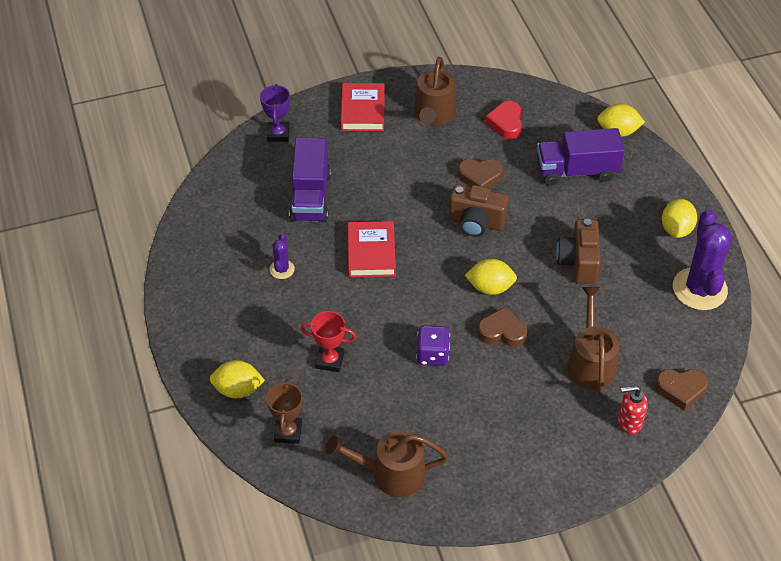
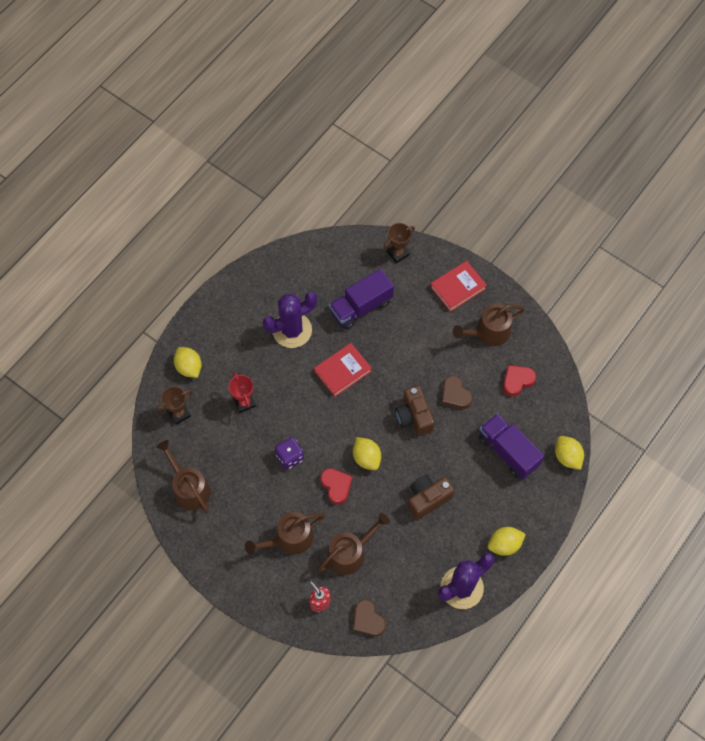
camera: 55 degrees right, 15 degrees up
(278, 134) = (398, 253): purple trophy -> brown trophy
(282, 269) = (292, 330): purple cactus -> purple cactus, size x2.14
(502, 332) = (336, 486): brown heart -> red heart
(532, 409) = (289, 539): none -> brown watering can

